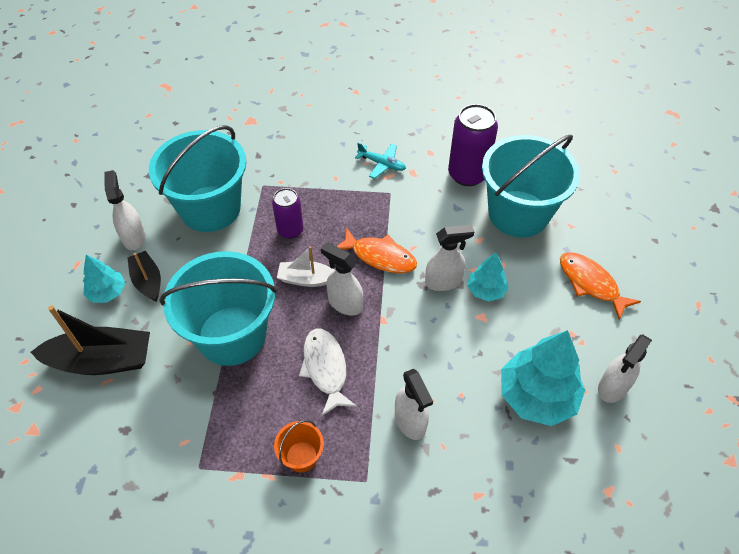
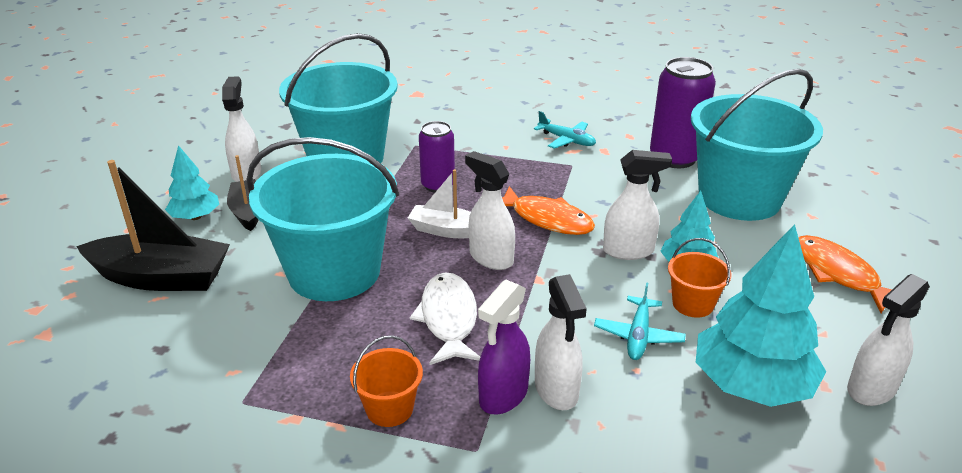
camera: 10 degrees right, 20 degrees down
(375, 432) = (503, 396): none -> purple spray bottle
(459, 364) = (638, 336): none -> turquoise plane
(493, 328) = (692, 304): none -> orange bucket

